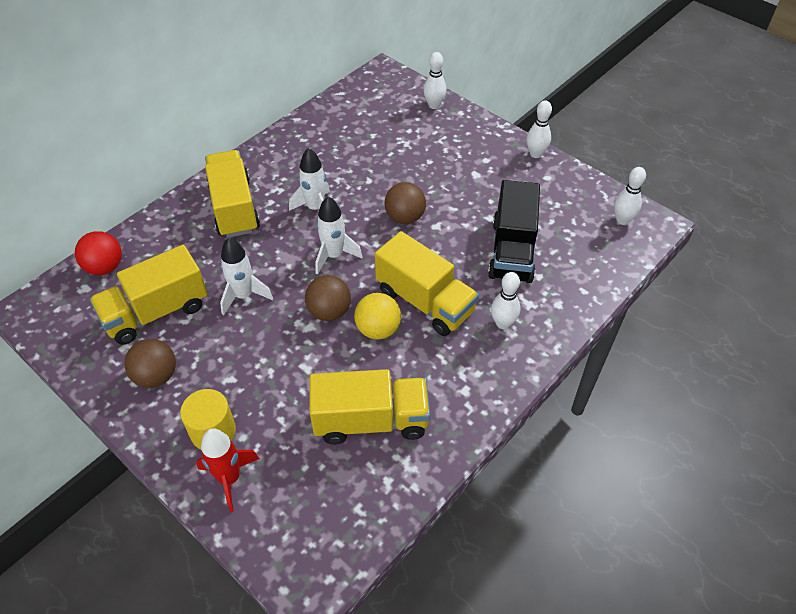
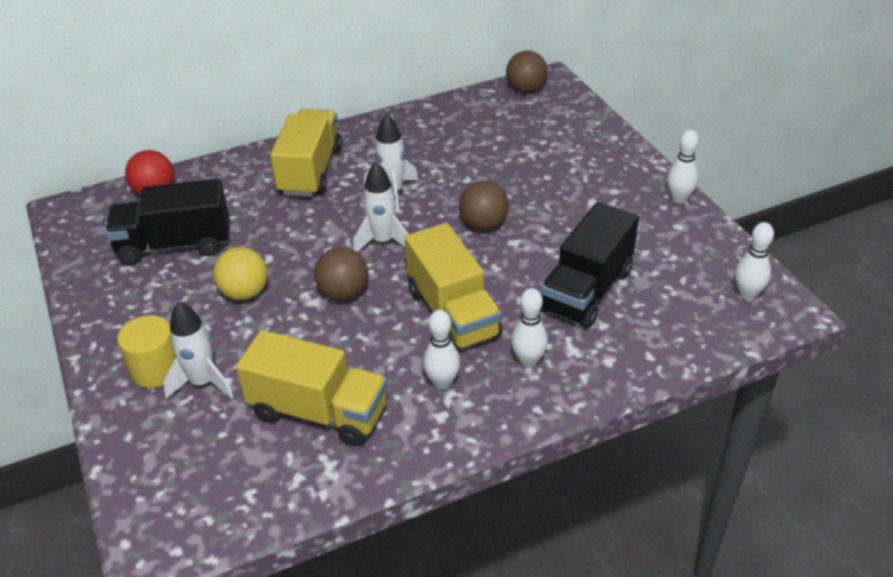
camera: 25 degrees right, 10 degrees down
(156, 312) = (175, 245): yellow truck -> black truck
(156, 376) = (137, 302): brown ball -> brown ball (526, 90)
(229, 478) = (143, 418): red rocket -> none
(244, 296) = (267, 254): white rocket -> white rocket (203, 383)
(378, 329) = (384, 325): yellow ball -> yellow ball (245, 293)
(434, 105) = (587, 123): white bowling pin -> white bowling pin (442, 383)

